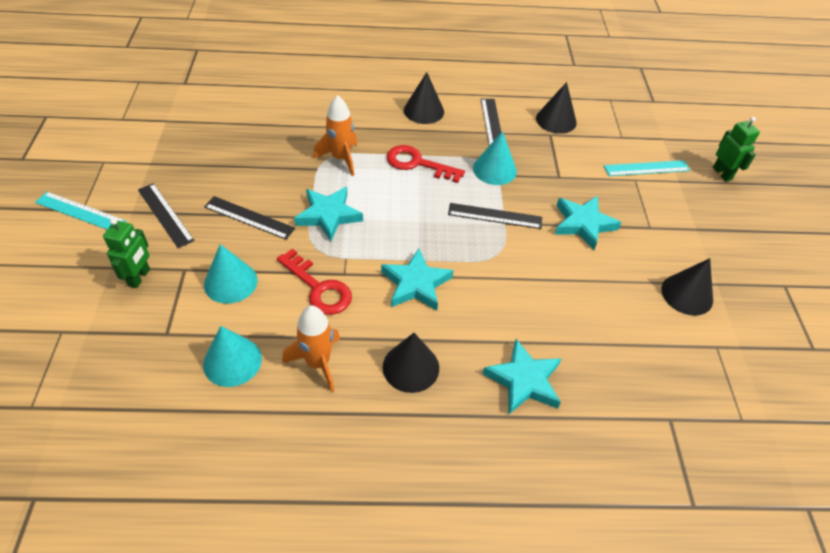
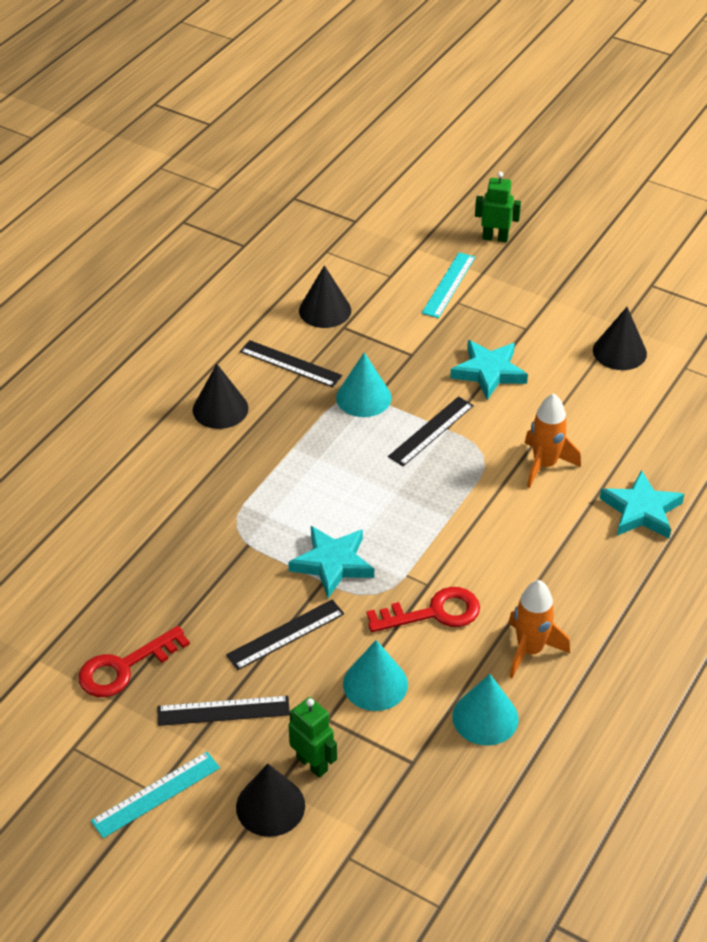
camera: 55 degrees left, 5 degrees down
(340, 158) = (246, 516): orange rocket -> orange rocket (544, 465)
(411, 367) = (578, 582): black cone -> black cone (270, 806)
(416, 284) = (480, 534): turquoise star -> none
(417, 163) = (306, 455): red key -> red key (124, 667)

